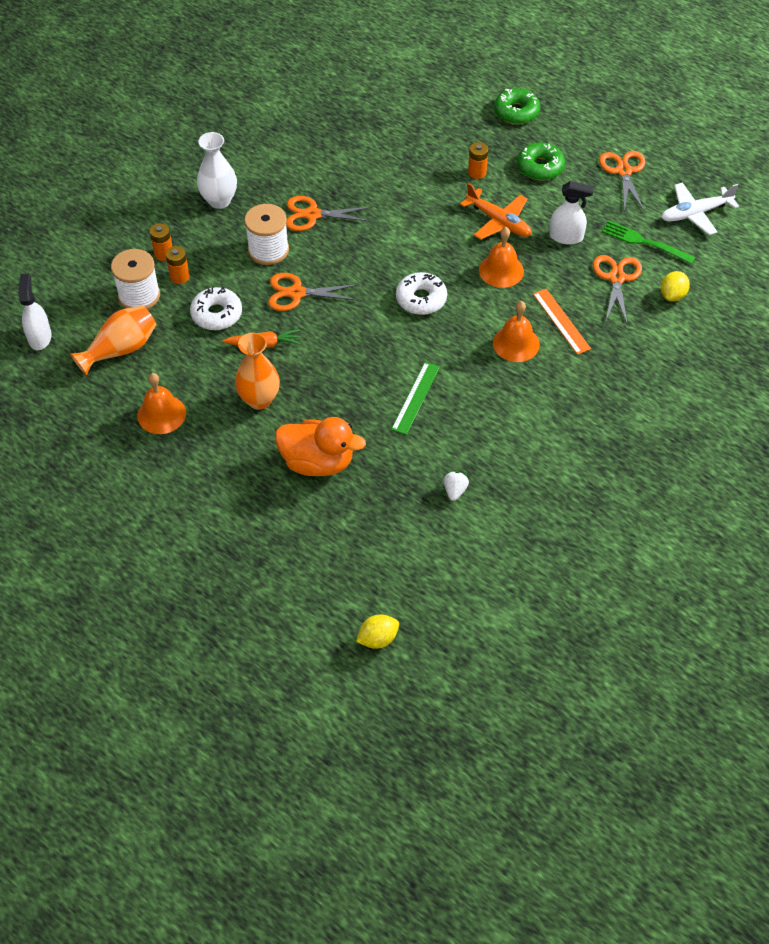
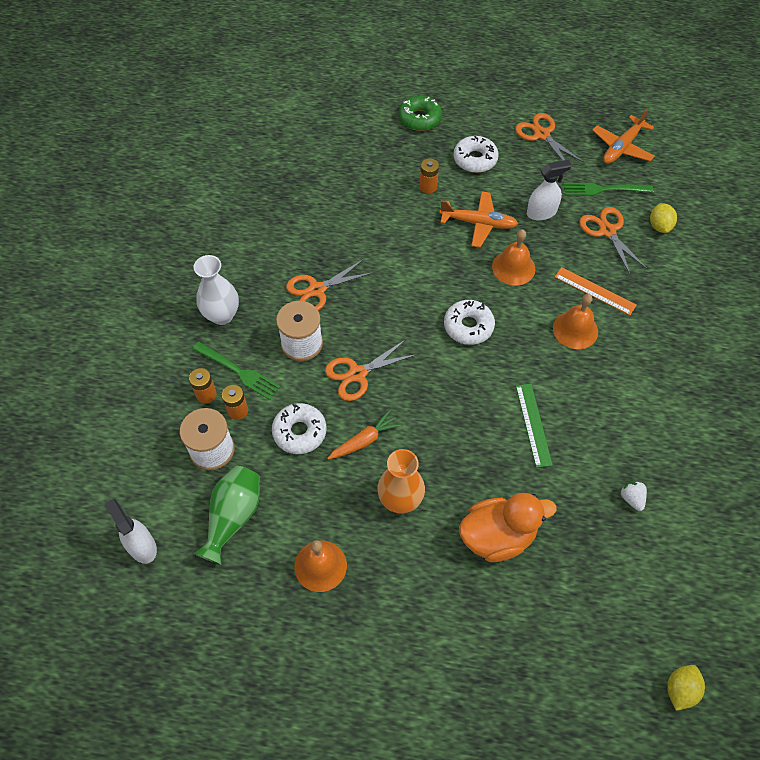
camera: 30 degrees left, 5 degrees up
(121, 349) = (233, 517): orange vase -> green vase
(201, 248) = (238, 371): none -> green fork
(540, 167) = (475, 159): green donut -> white donut
(695, 213) = (622, 147): white plane -> orange plane

